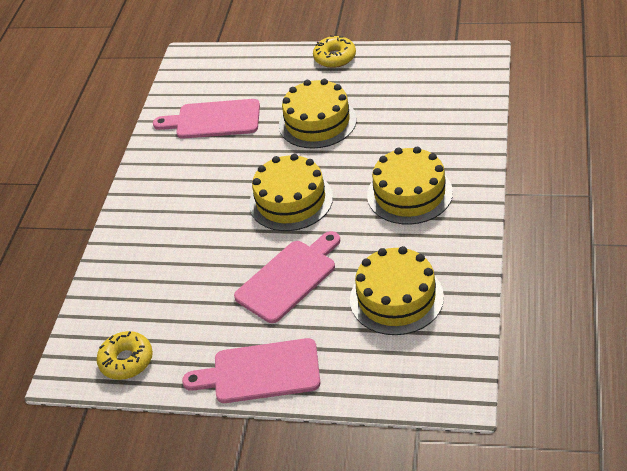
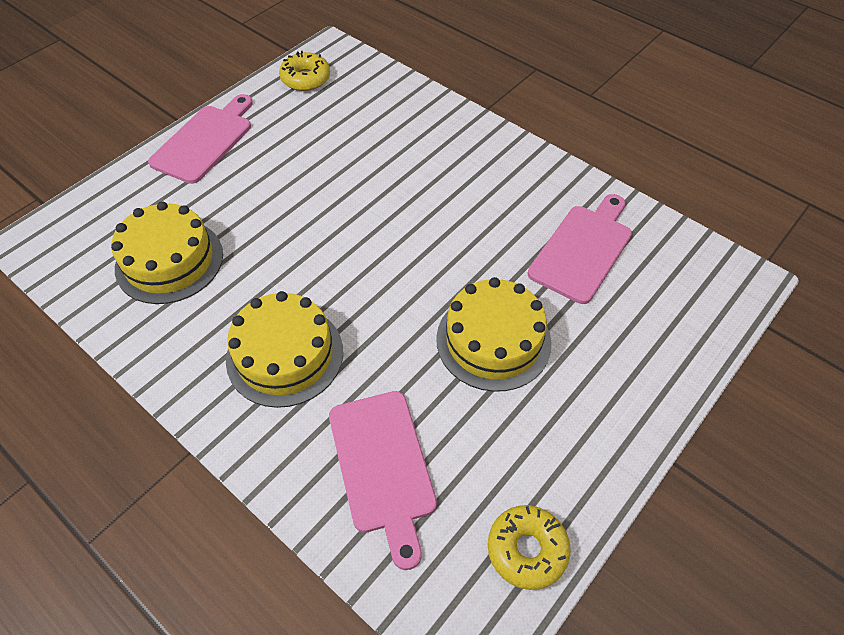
camera: 115 degrees right, 10 degrees up
(289, 278) = (280, 201): pink cutting board -> pink cutting board (382, 467)
(291, 200) = (381, 251): yellow cake -> none
(335, 57) = (625, 437): yellow donut -> yellow donut (527, 550)

